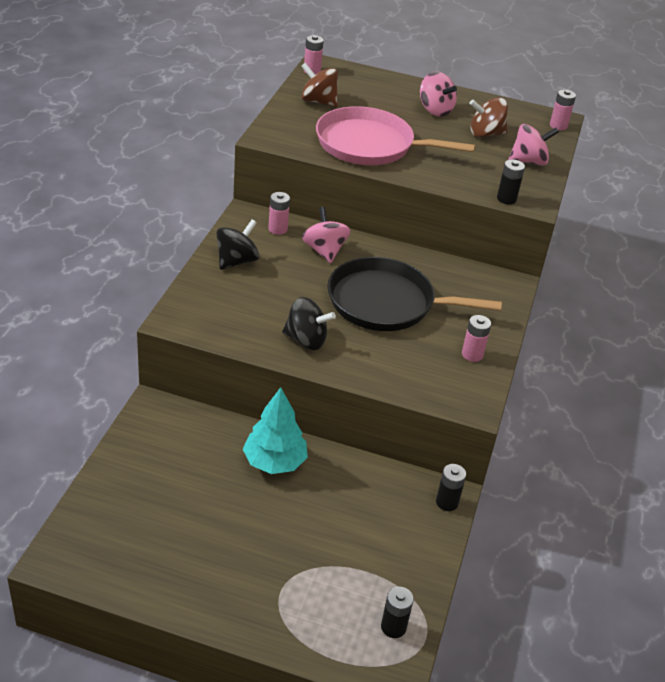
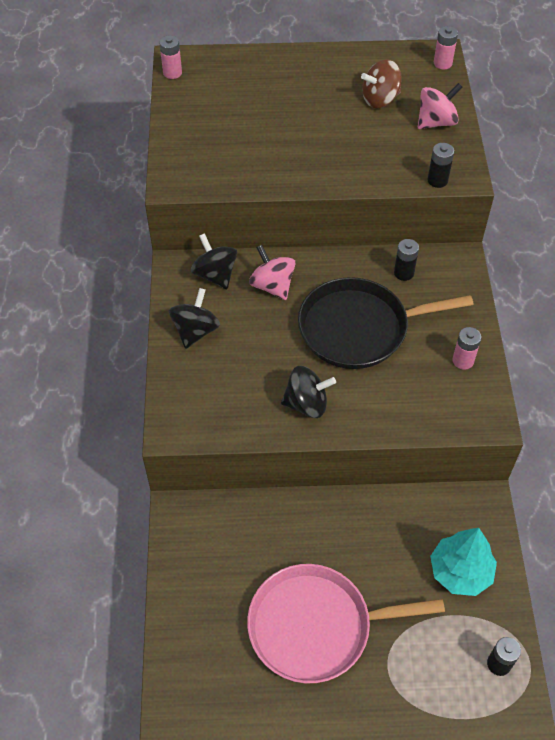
camera: 15 degrees left, 15 degrees up
(274, 462) = (317, 530): turquoise tree -> turquoise tree (460, 572)
(278, 229) = (215, 275): pink battery -> black spinning top
(318, 101) = (199, 114): brown spinning top -> none
(370, 145) = (277, 156): pink pan -> pink pan (316, 626)
(435, 110) = (318, 84): pink spinning top -> none
(447, 502) = (486, 512): black battery -> black battery (404, 273)

